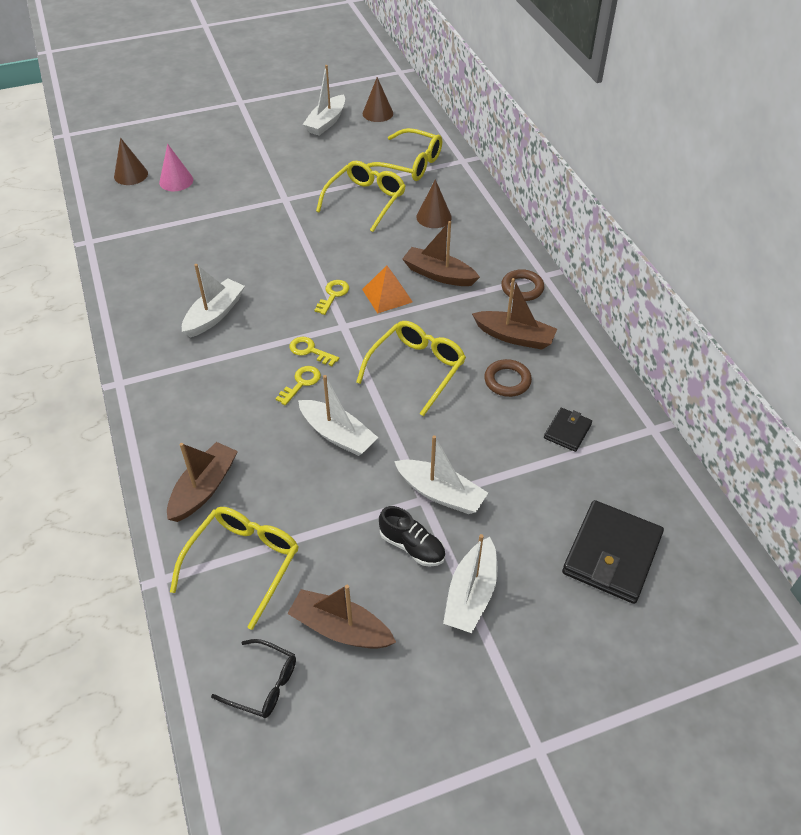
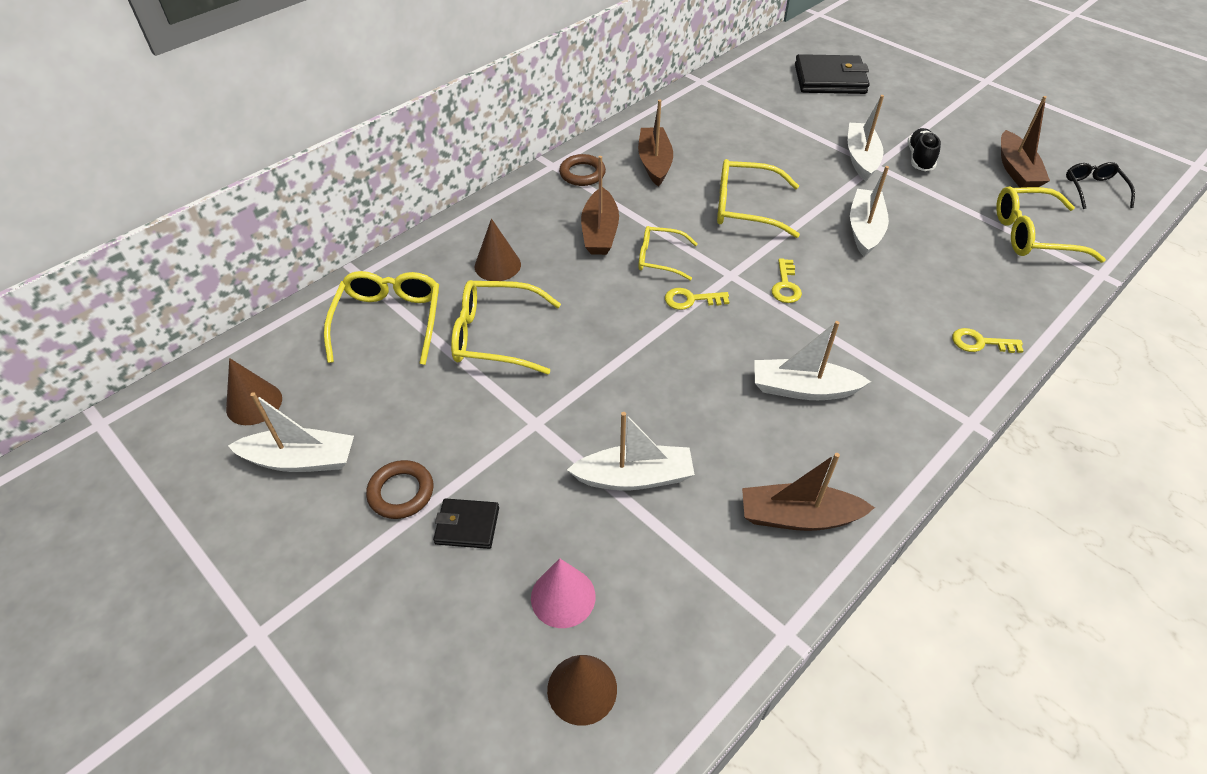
camera: 115 degrees left, 0 degrees up
(204, 488) = (1004, 288): brown boat -> brown boat (798, 517)
(301, 383) = (831, 275): yellow key -> yellow key (980, 343)
(387, 295) = (660, 258): orange pyramid -> yellow glasses
(471, 594) = (924, 124): white boat -> white boat (634, 477)
(507, 381) = (713, 154): brown ring -> brown ring (401, 492)
(567, 431) = (740, 115): black wallet -> black wallet (467, 525)

